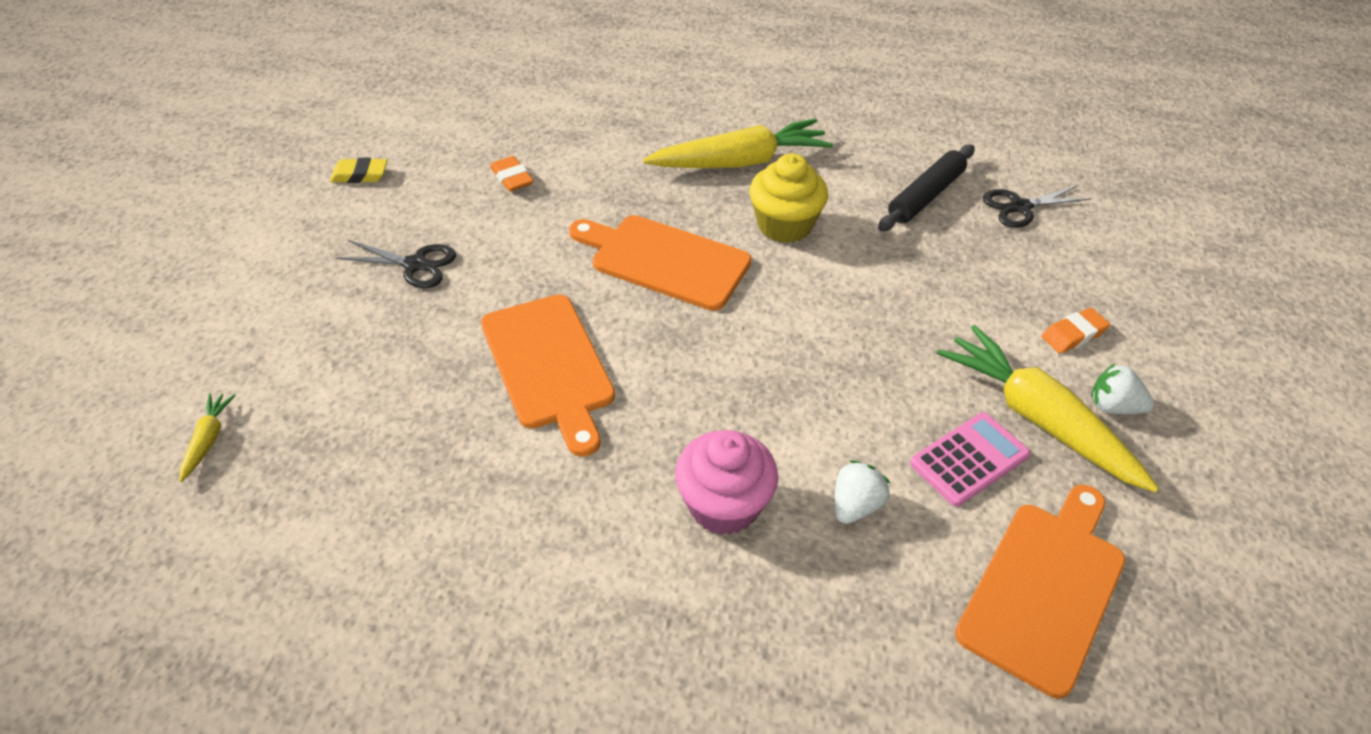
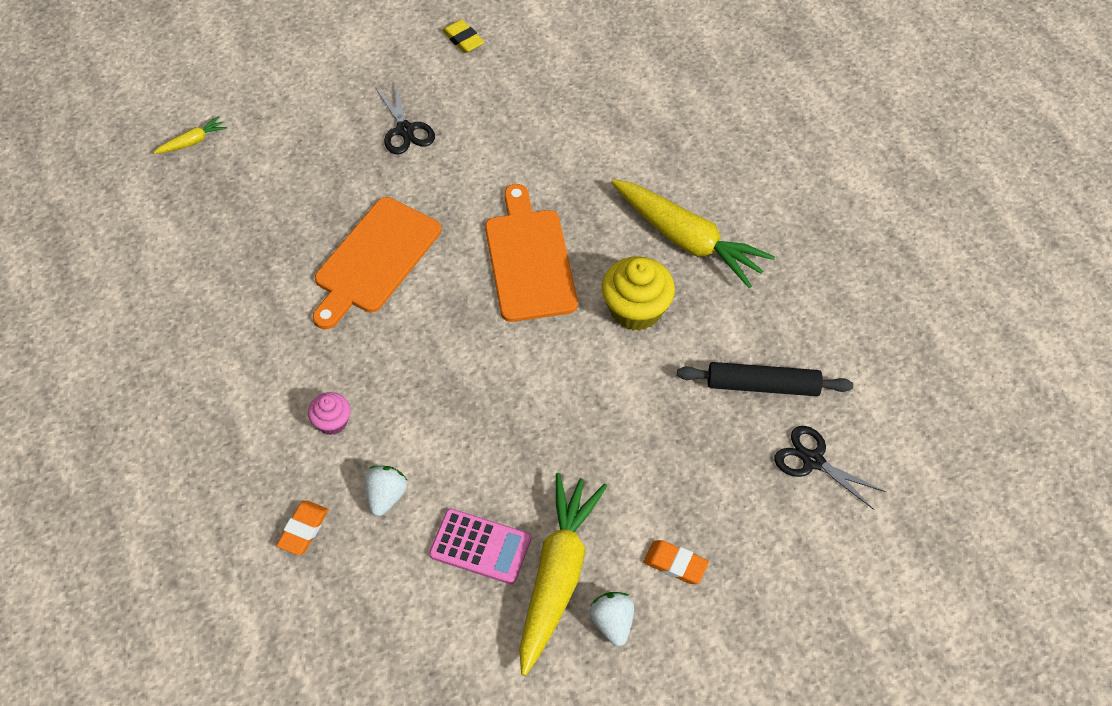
camera: 55 degrees right, 10 degrees up
(512, 178) = (537, 119): orange eraser -> orange eraser (303, 530)
(723, 505) = (332, 422): pink cupcake -> pink cupcake, size x0.55
(855, 506) = (386, 496): white strawberry -> white strawberry turned 75 degrees counterclockwise
(1044, 588) = (396, 641): orange cutting board -> none

